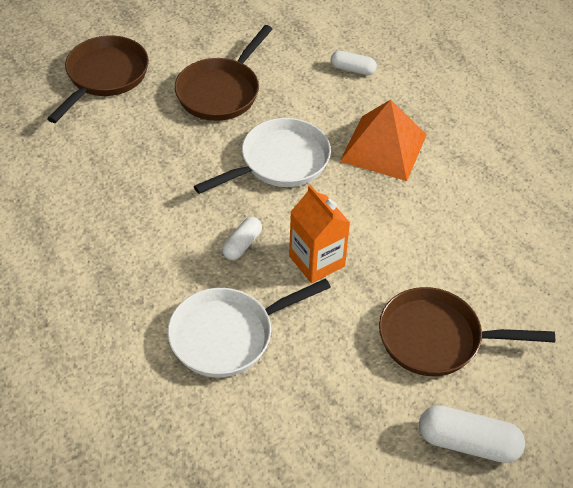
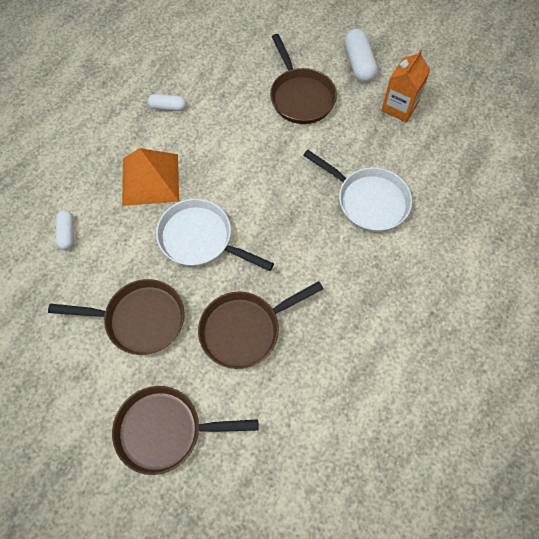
camera: 115 degrees left, 15 degrees up
(153, 159) = (245, 329): none -> brown pan
(242, 244) = (292, 227): white capsule -> white capsule (168, 107)
(317, 261) = (280, 178): orange carton -> orange carton (399, 107)

